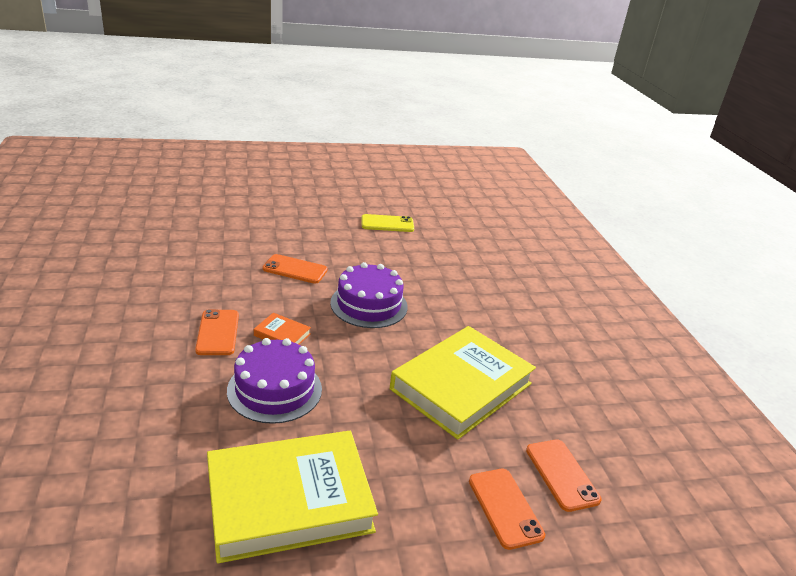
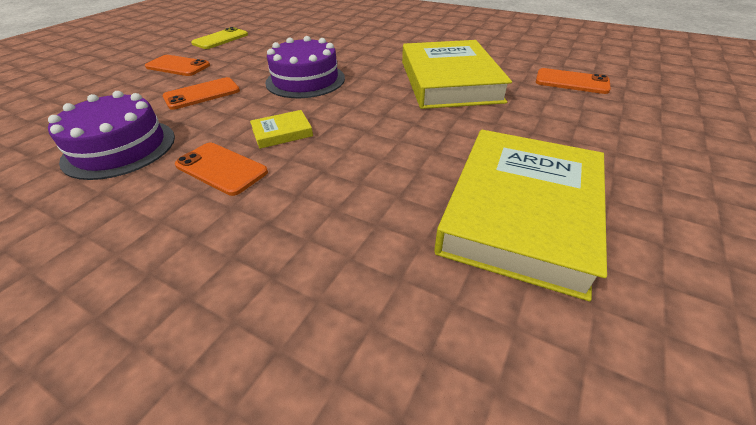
camera: 45 degrees left, 10 degrees up
(274, 389) = (354, 164): purple cake -> purple cake (120, 148)
(282, 335) = (282, 132): orange book -> yellow book
(505, 508) = (593, 112): orange phone -> orange phone (178, 66)

